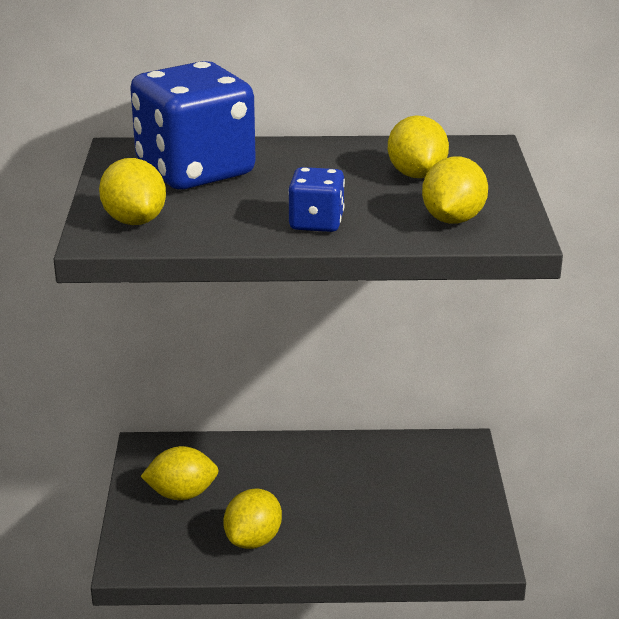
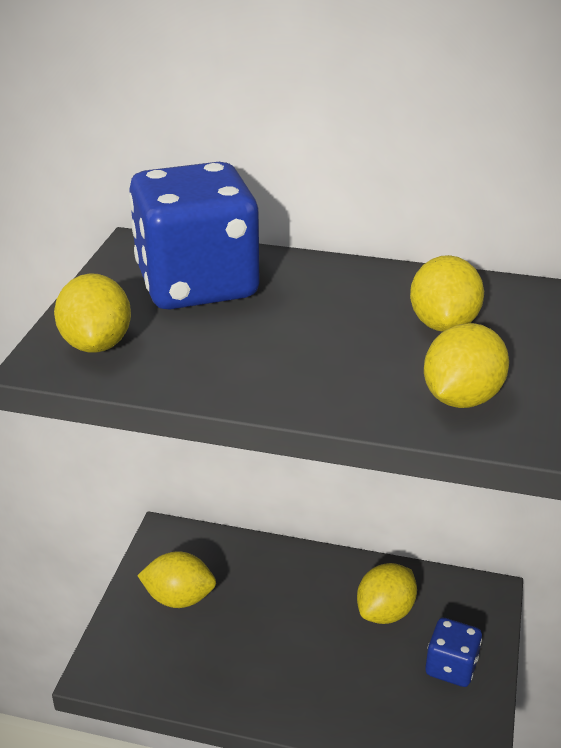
camera: 15 degrees right, 5 degrees up
(253, 540) = (230, 671): yellow lemon -> yellow lemon (385, 612)
(316, 223) = (296, 378): blue dice -> blue dice (451, 667)

